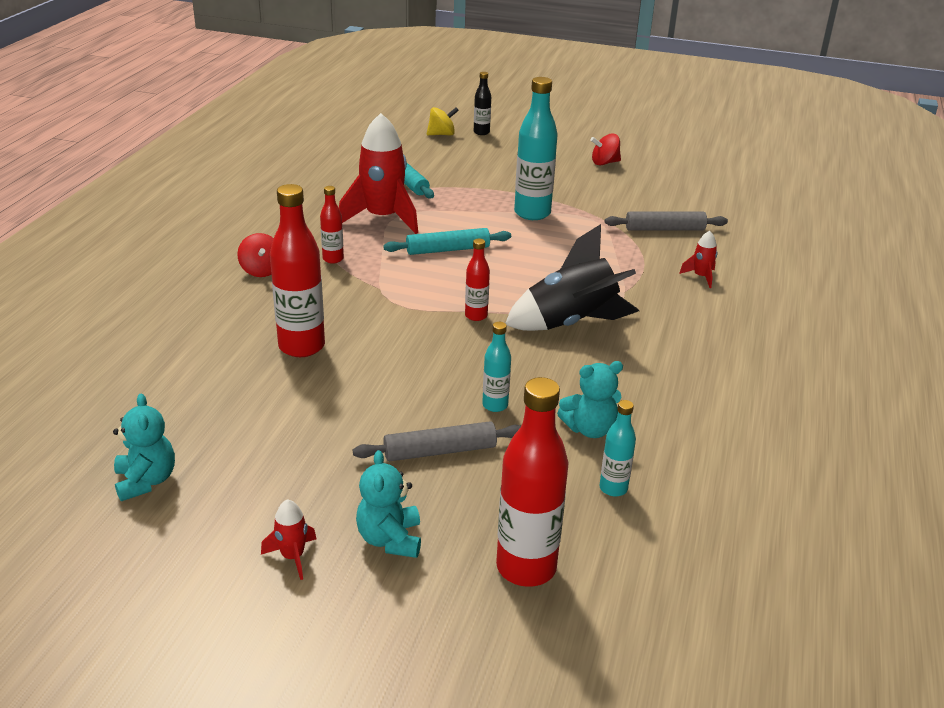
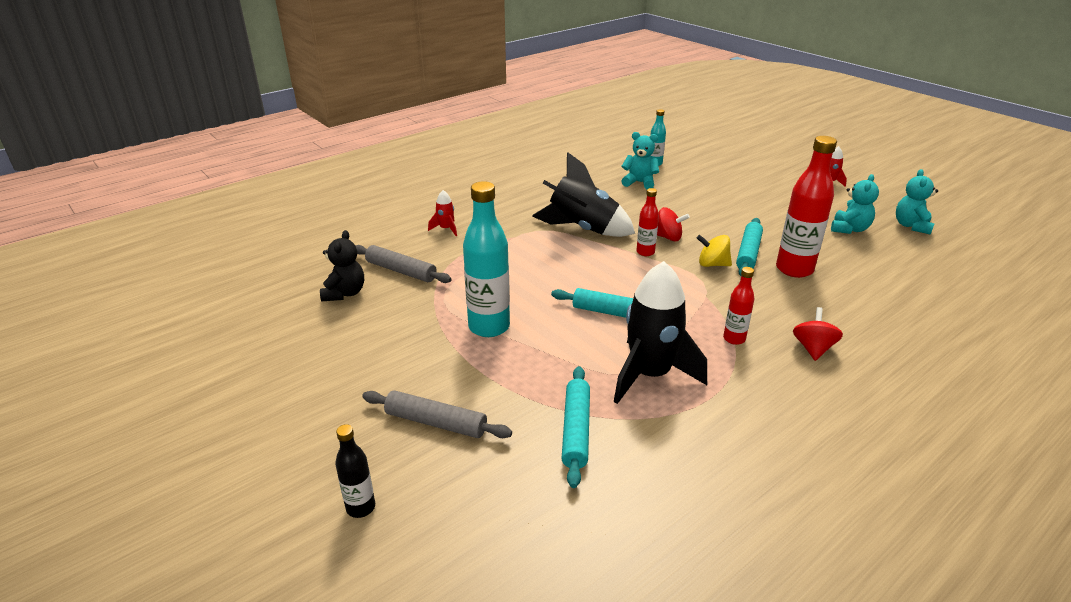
camera: 145 degrees left, 0 degrees up
(363, 352) = (748, 253): none -> turquoise rolling pin
(382, 218) = (650, 375): red rocket -> black rocket
(390, 539) = (778, 176): turquoise teddy bear -> turquoise teddy bear (849, 229)
(440, 451) = (731, 195): grey rolling pin -> grey rolling pin (436, 423)
(442, 134) = (424, 530): yellow spinning top -> yellow spinning top (712, 264)
(495, 405) = (682, 204): turquoise bottle -> none
(526, 567) = (721, 155): red bottle -> none
(604, 163) = (309, 370): red spinning top -> red spinning top (668, 237)
(672, 203) = (345, 293): none -> black teddy bear

